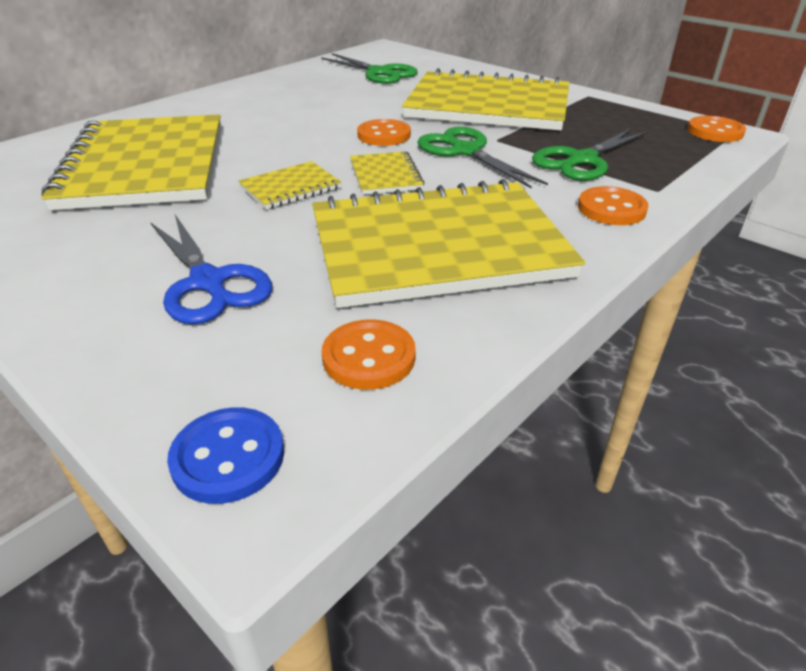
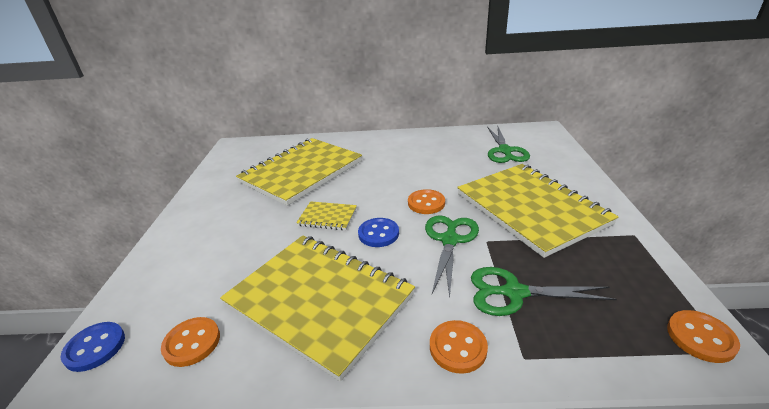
camera: 50 degrees right, 5 degrees down
(208, 282) = (219, 254): blue scissors -> none
(385, 175) = (378, 234): yellow notebook -> blue button

